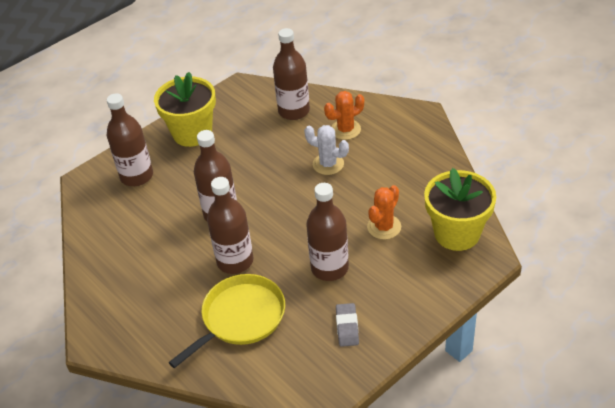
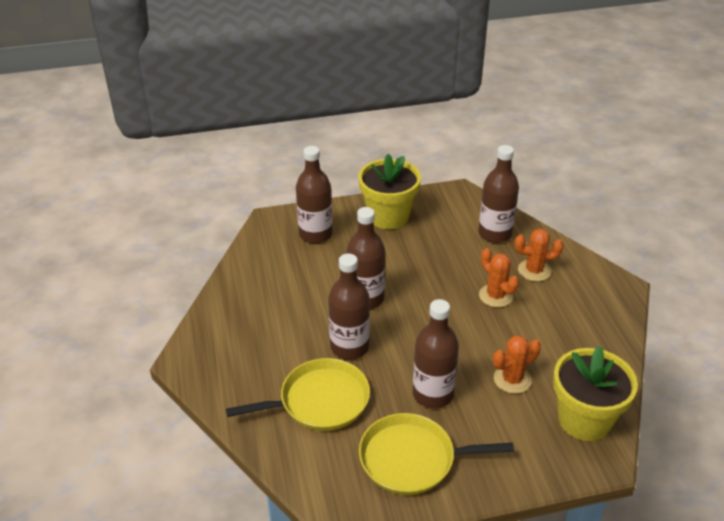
camera: 25 degrees right, 5 degrees down
(328, 164) = (495, 296): white cactus -> orange cactus
(347, 327) = (412, 459): grey eraser -> yellow pan

